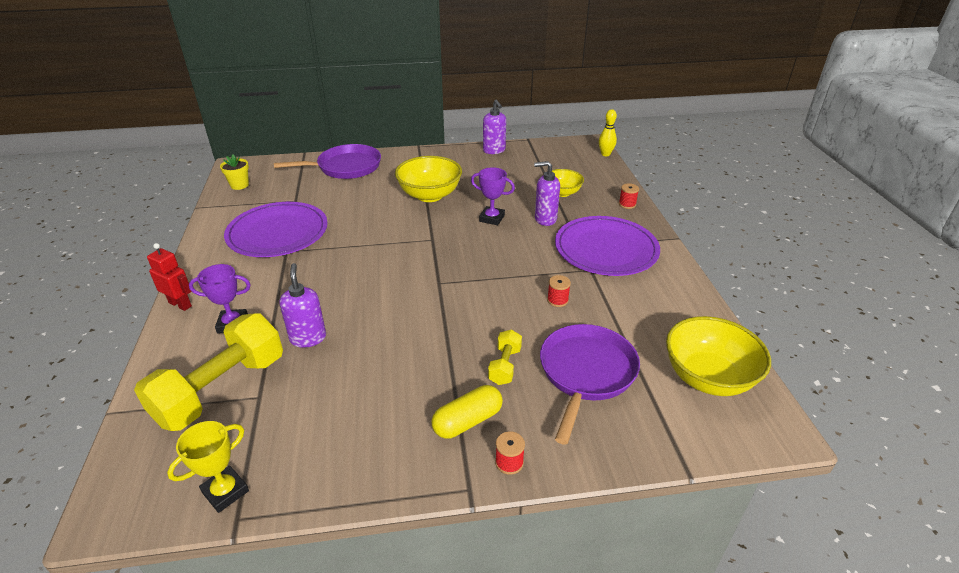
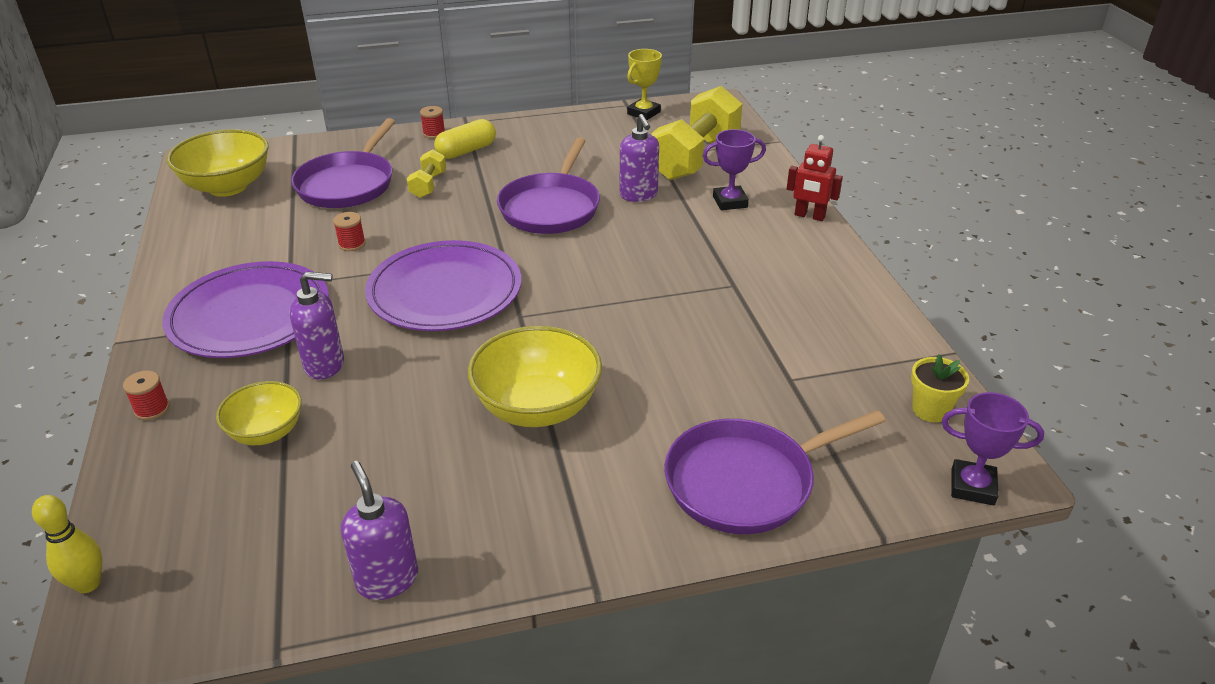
camera: 175 degrees right, 0 degrees up
(278, 233) = (769, 312): purple plate -> purple plate (445, 291)
(391, 328) = (551, 207): none -> purple pan
(492, 218) = (420, 360): purple trophy -> purple trophy (972, 487)

